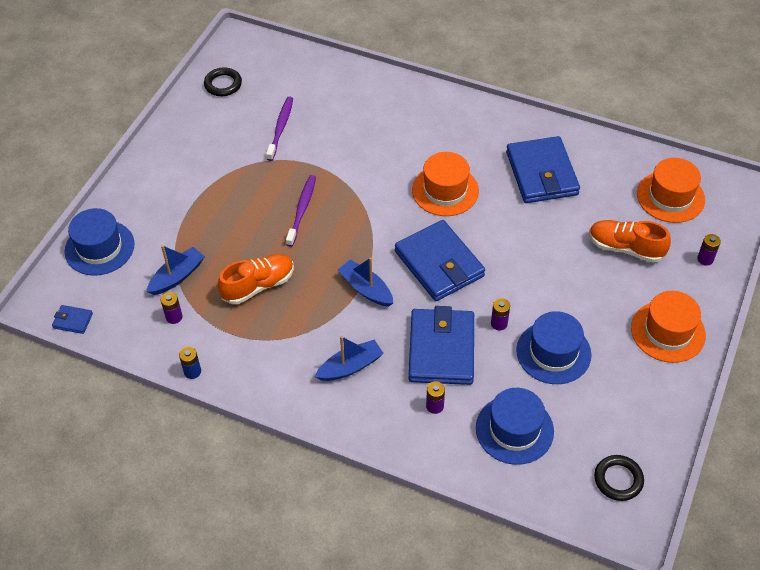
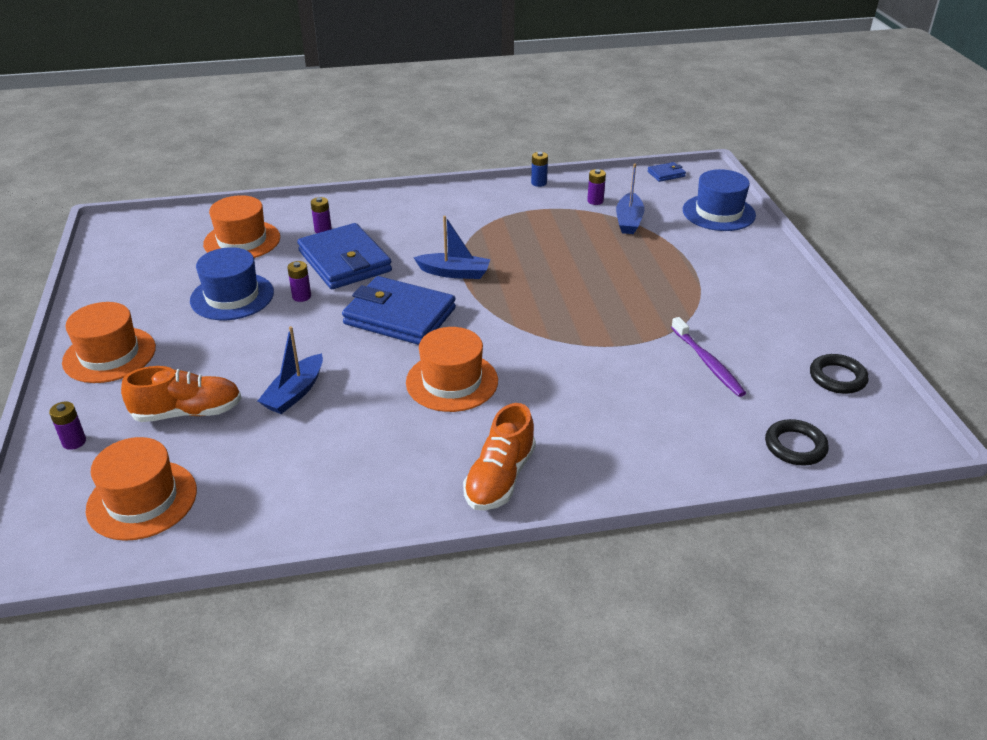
camera: 145 degrees right, 15 degrees down
(258, 285) = (553, 240): orange shoe -> orange shoe (500, 478)
(302, 209) = (586, 303): purple toothbrush -> none
(350, 367) = (416, 226): blue boat -> blue boat (295, 393)
(514, 429) = (242, 241): blue hat -> orange hat
(542, 173) = (344, 451): blue wallet -> none
(618, 479) = (132, 245): black ring -> black ring (795, 446)

